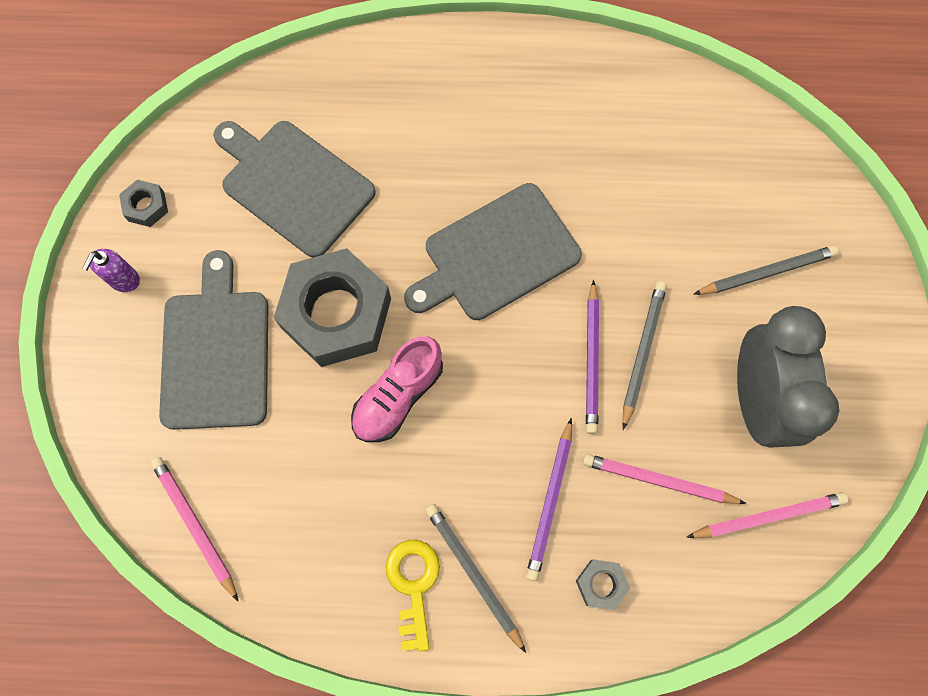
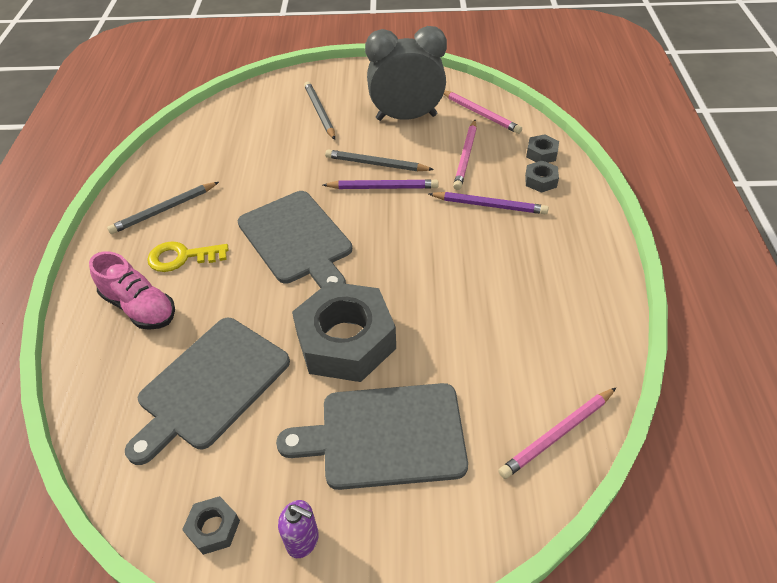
camera: 90 degrees left, 25 degrees down
(398, 396) = (418, 293): pink shoe -> pink shoe (139, 307)
(413, 585) = (568, 275): yellow key -> yellow key (182, 257)
(473, 574) = (550, 243): grey pencil -> grey pencil (164, 210)
(665, 598) = (541, 153): none -> grey nut
(768, 516) = (480, 114): pink pencil -> pink pencil turned 150 degrees clockwise

